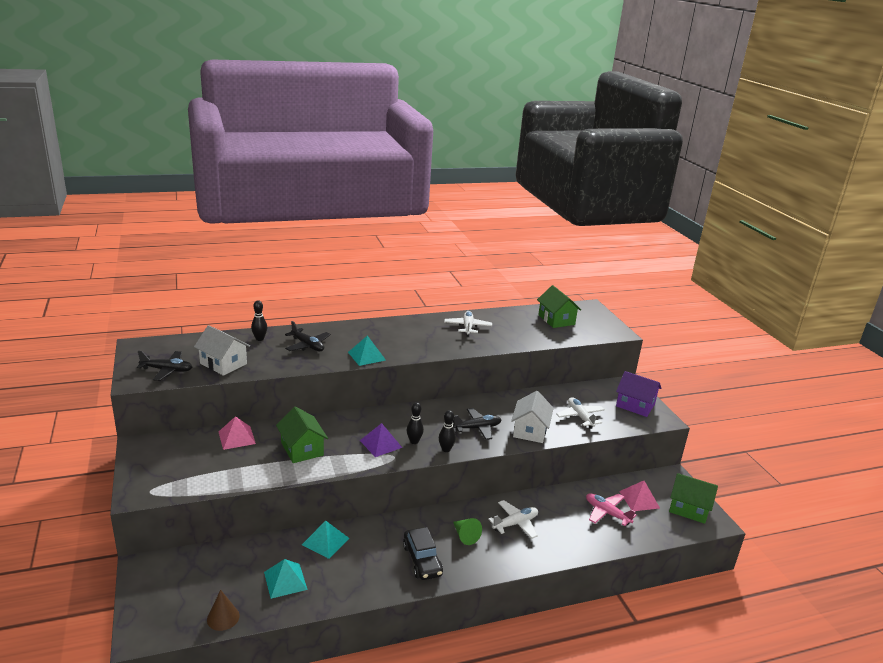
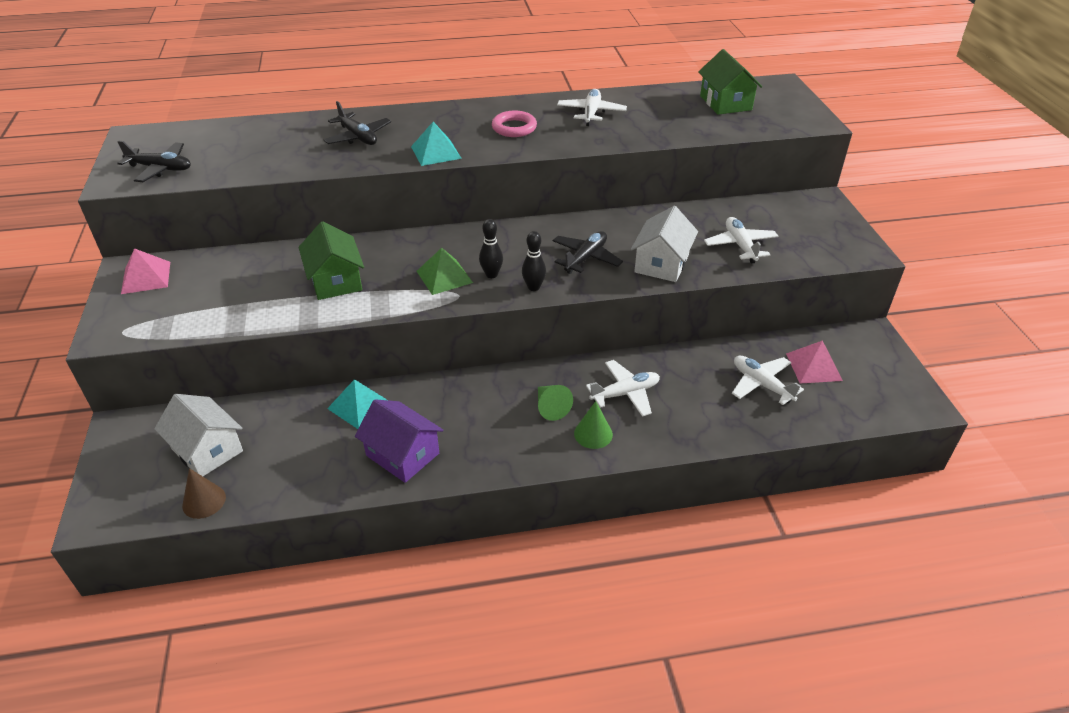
camera: 10 degrees right, 15 degrees up
(223, 364) = (237, 161): white house -> white house (207, 450)
(236, 437) = (253, 262): pink pyramid -> pink pyramid (146, 277)
(259, 339) = (296, 127): black bowling pin -> none
(285, 580) = (295, 456): turquoise pyramid -> none
(380, 444) = (444, 276): purple pyramid -> green pyramid
(417, 338) = (514, 128): none -> pink ring
(422, 560) = (483, 438): black car -> none
(477, 428) = (586, 258): black plane -> black plane turned 45 degrees counterclockwise
(499, 553) = (593, 434): none -> green cone
(607, 513) = (761, 384): pink plane -> white plane
(635, 405) = (827, 230): purple house -> purple house (402, 454)
(689, 508) = (886, 383): green house -> none

